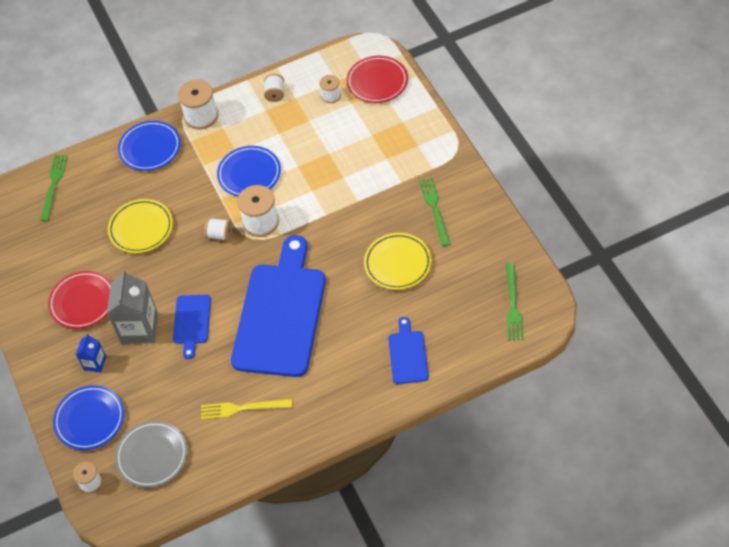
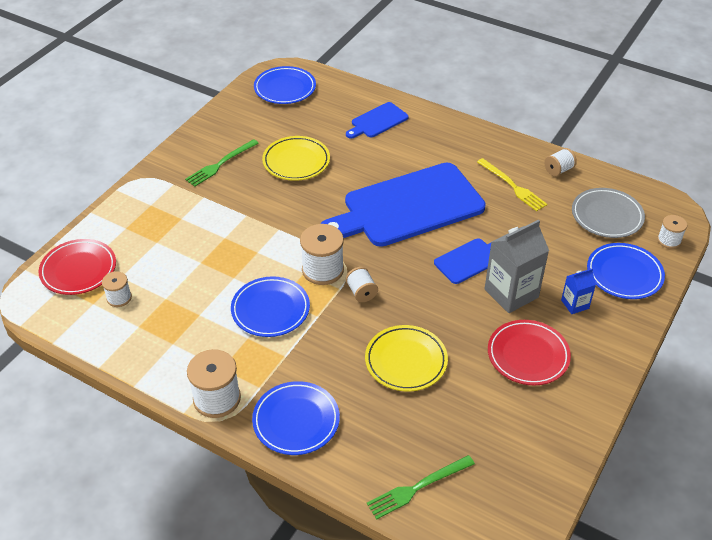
camera: 130 degrees left, 10 degrees down
(275, 94) = (143, 347): white spool -> white spool (558, 170)
(513, 305) = (285, 88): green fork -> blue plate

